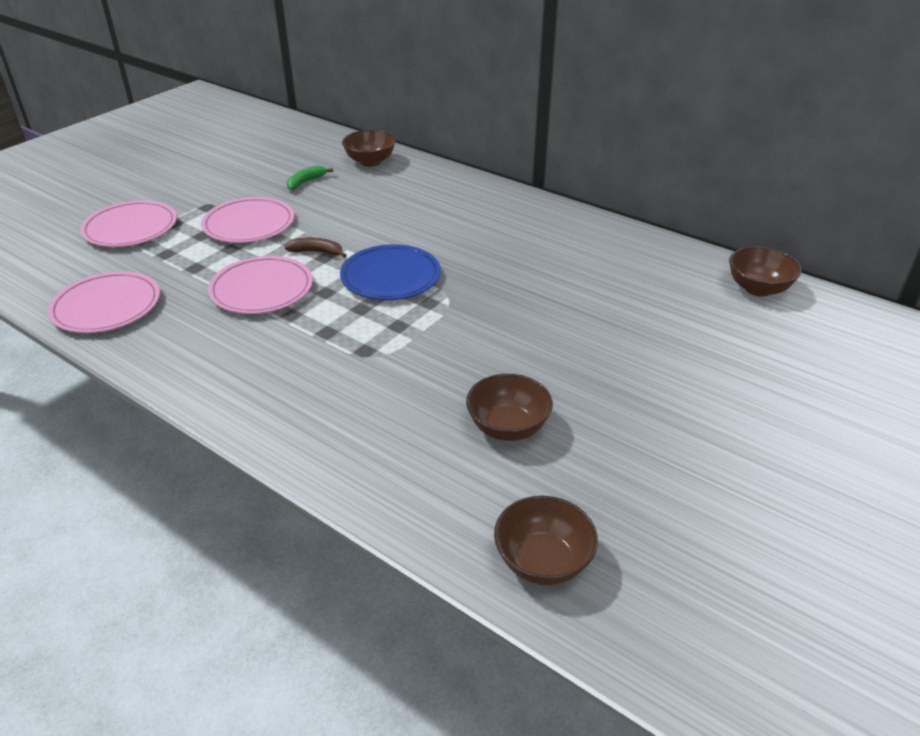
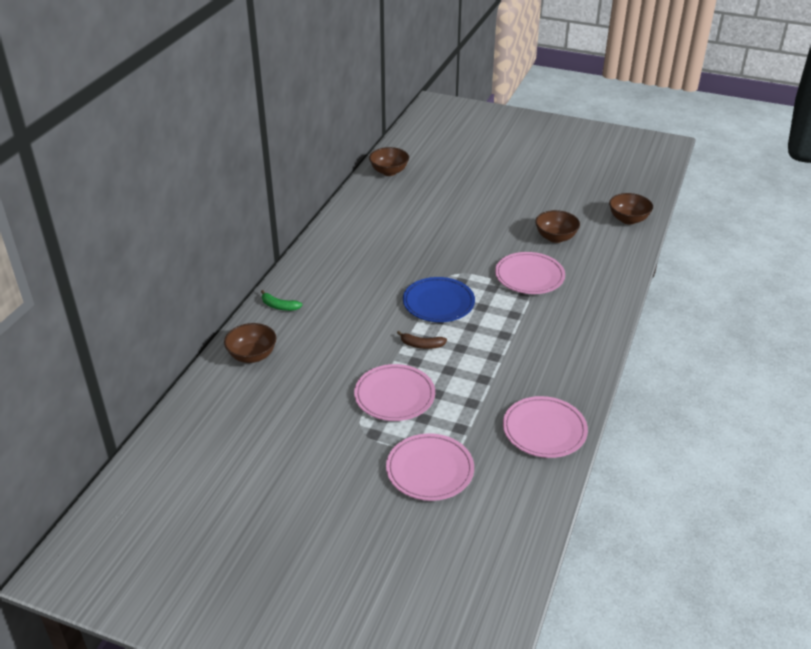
camera: 105 degrees left, 0 degrees up
(261, 289) = (483, 358): pink plate -> pink plate (529, 276)
(306, 182) = (305, 385): green banana -> green banana (279, 306)
(317, 252) = (421, 345): brown banana -> brown banana turned 75 degrees counterclockwise

